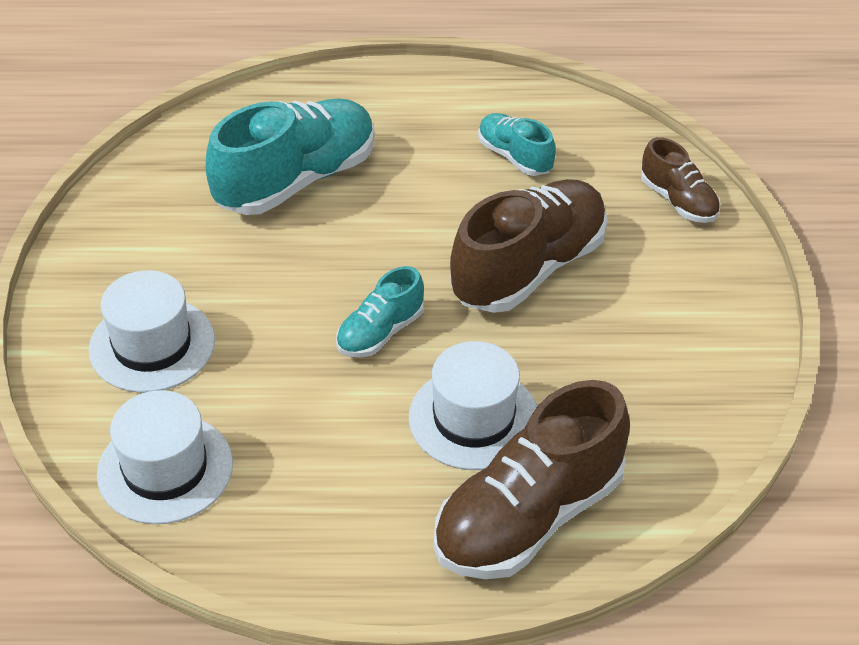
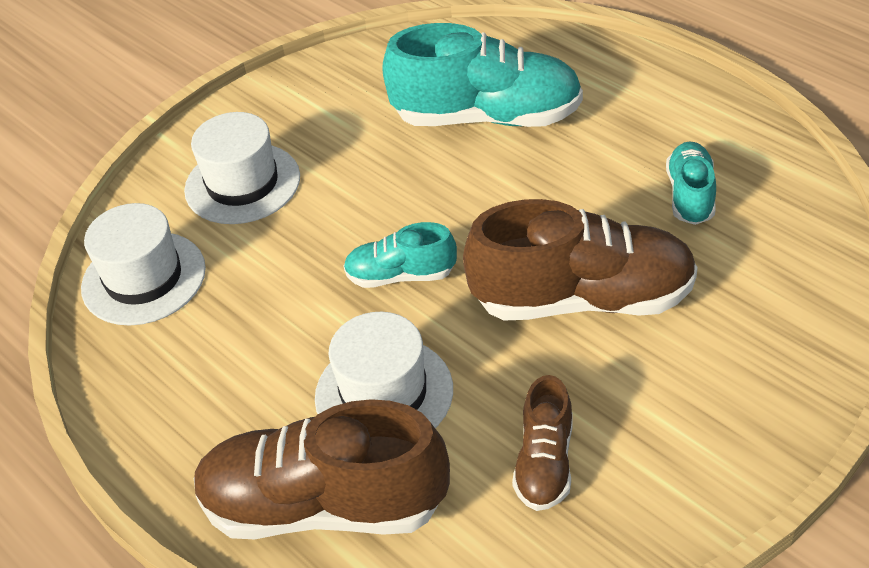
camera: 50 degrees right, 0 degrees up
(678, 201) = (800, 324): brown shoe -> brown shoe (545, 463)

